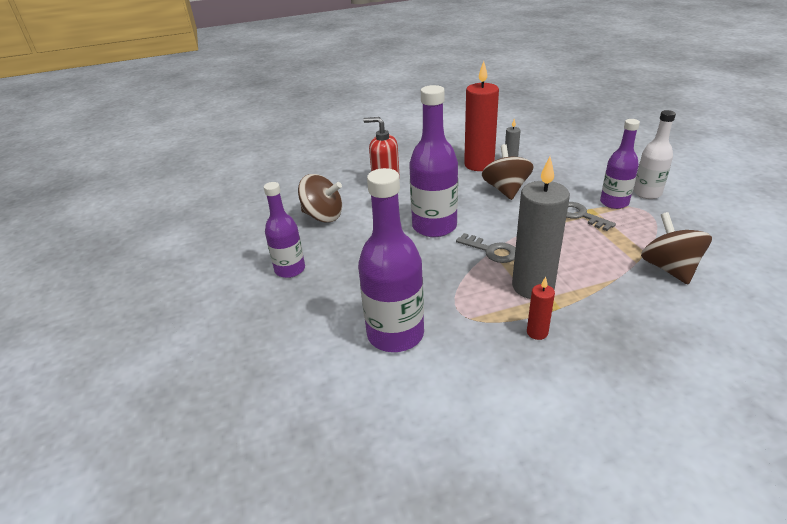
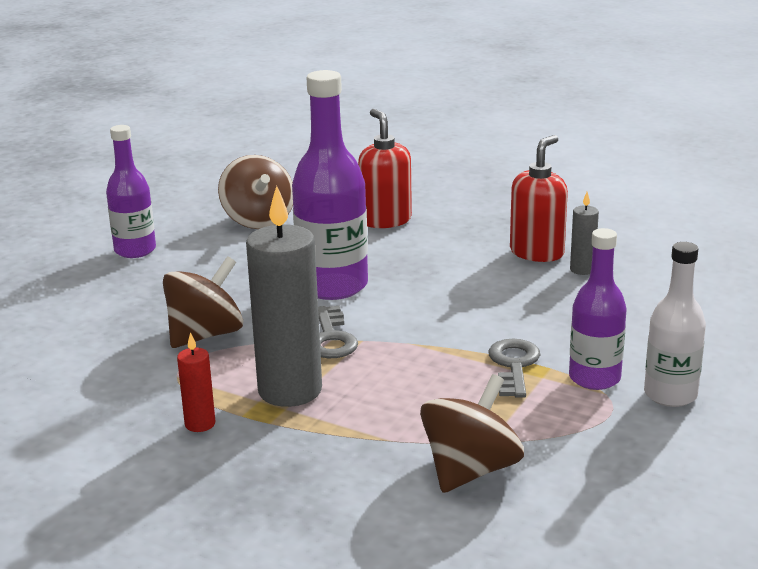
camera: 45 degrees right, 10 degrees down
(395, 334) = (97, 347): purple bottle -> none
(479, 165) = (537, 253): red candle -> red soap dispenser
(506, 190) = (498, 294): brown spinning top -> brown spinning top (205, 335)

